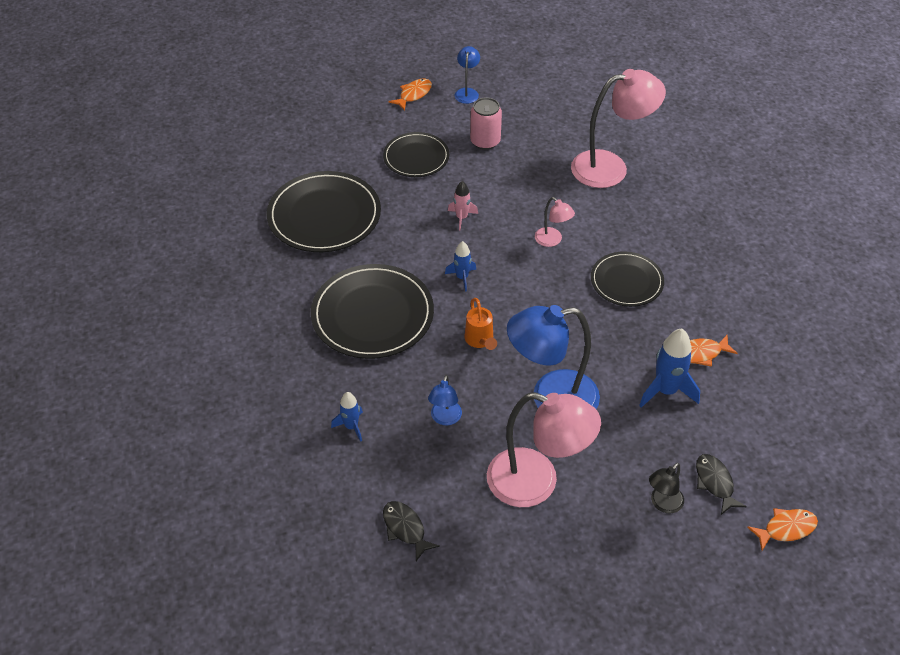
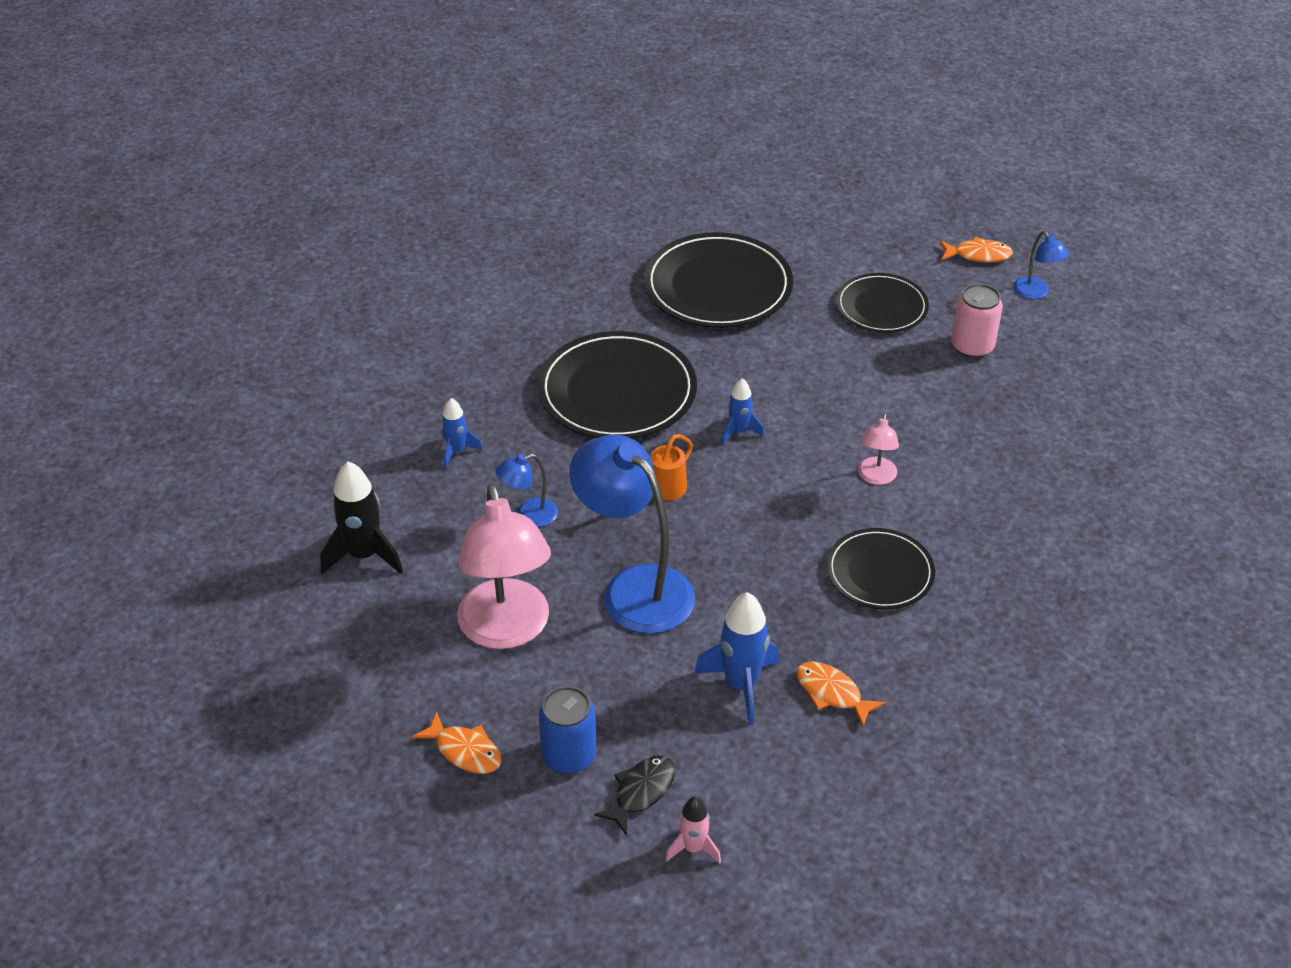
camera: 55 degrees right, 5 degrees down
(405, 529) = (364, 555): black fish -> black rocket
(461, 218) = (829, 387): pink rocket -> pink rocket (693, 848)
(467, 92) = (1036, 293): blue lamp -> blue lamp turned 90 degrees clockwise
(610, 167) = (1058, 471): pink lamp -> none
(662, 504) = (569, 755): black lamp -> blue can
(786, 528) = (630, 893): orange fish -> orange fish (465, 751)

